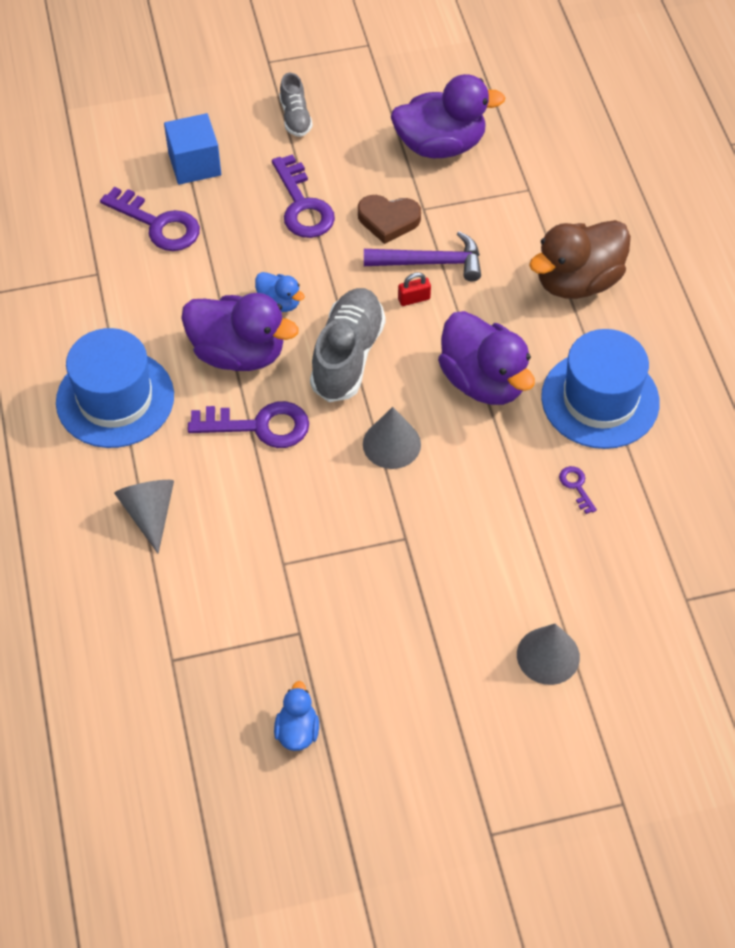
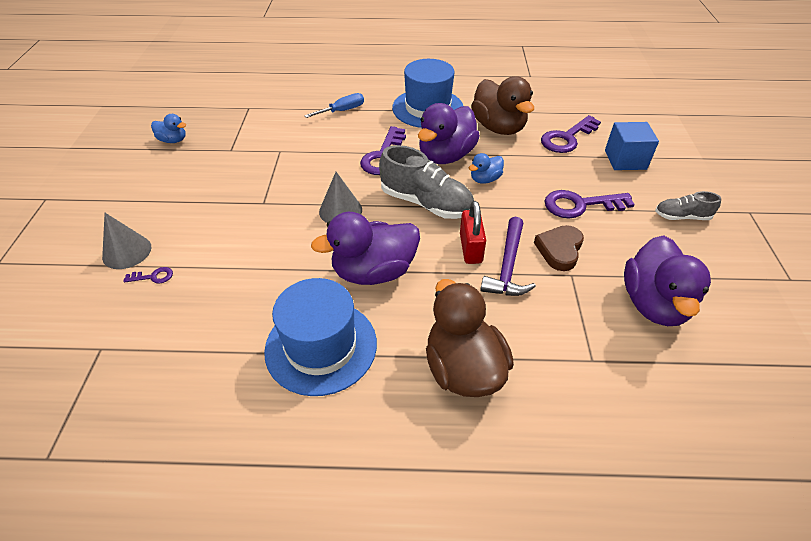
camera: 105 degrees right, 10 degrees down
(149, 514) = (342, 111): grey cone -> blue screwdriver
(150, 303) = (498, 128): none -> brown duck
(414, 299) = (471, 248): red padlock -> red padlock, size x1.71
(576, 486) = (246, 305): purple key -> purple key (153, 276)

